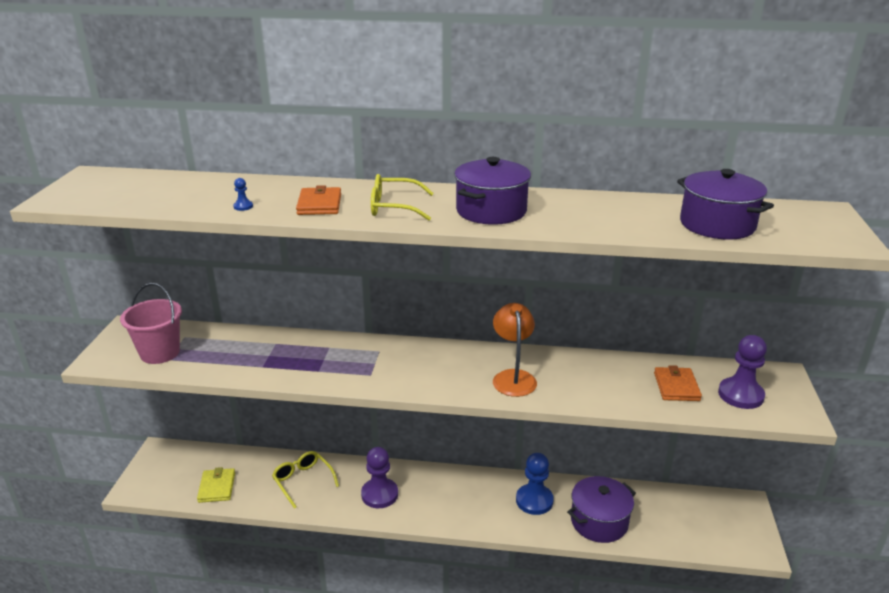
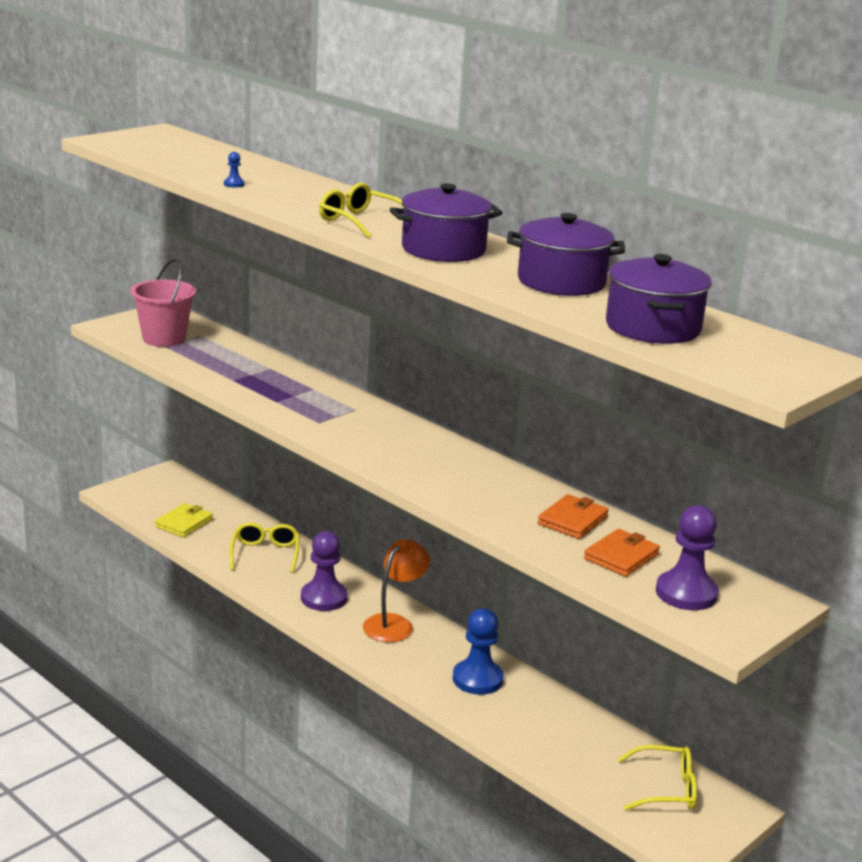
camera: 35 degrees right, 5 degrees down
(319, 204) = (299, 201): orange wallet -> orange wallet (572, 520)
(513, 377) = (454, 478): orange lamp -> orange lamp (394, 623)
(599, 521) = (525, 730): purple pot -> purple pot (561, 282)
(704, 514) = (666, 789): none -> yellow glasses

